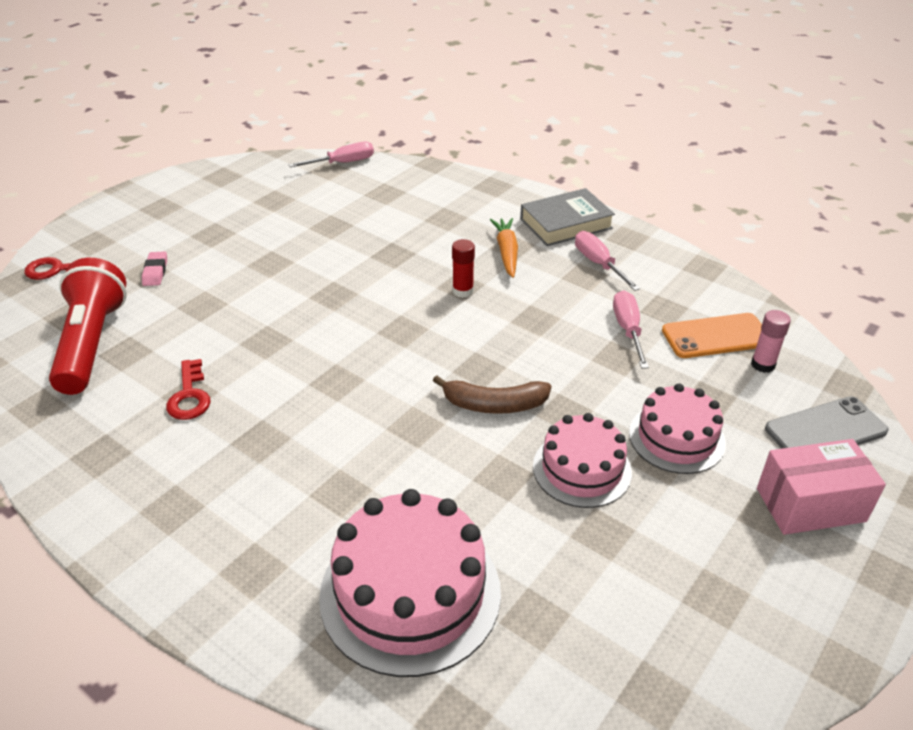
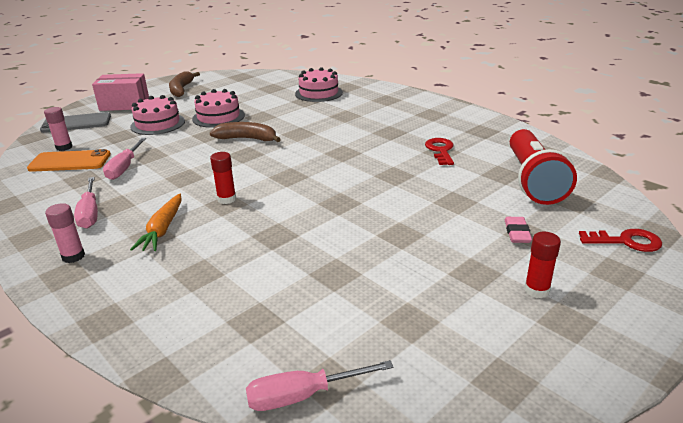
camera: 170 degrees left, 10 degrees down
(169, 225) = (536, 290): none -> red glue stick
(410, 593) = (318, 93): pink cake -> pink cake, size x0.62
(566, 223) = (73, 256): grey book -> pink glue stick
(751, 591) = (181, 89): none -> brown banana

